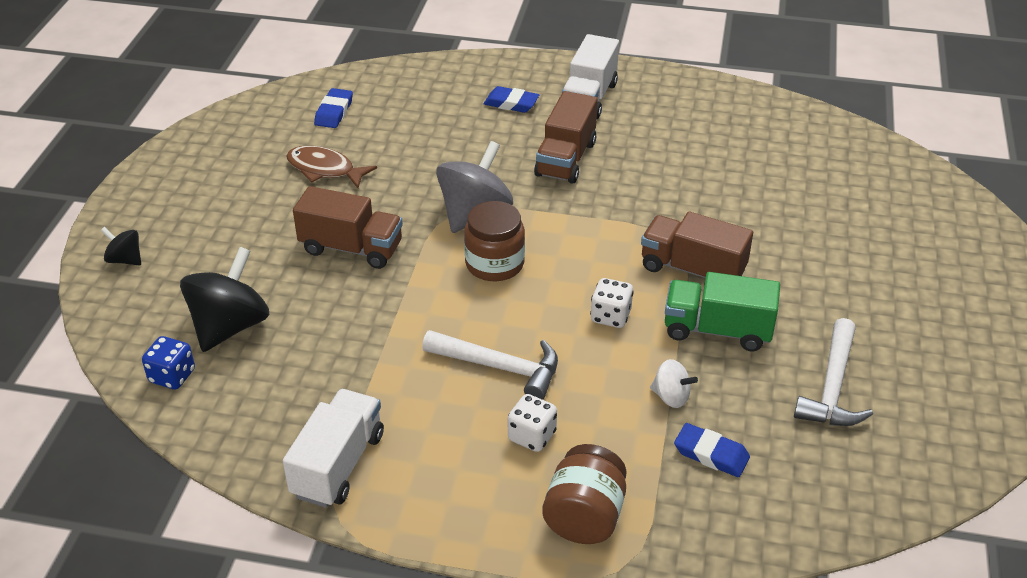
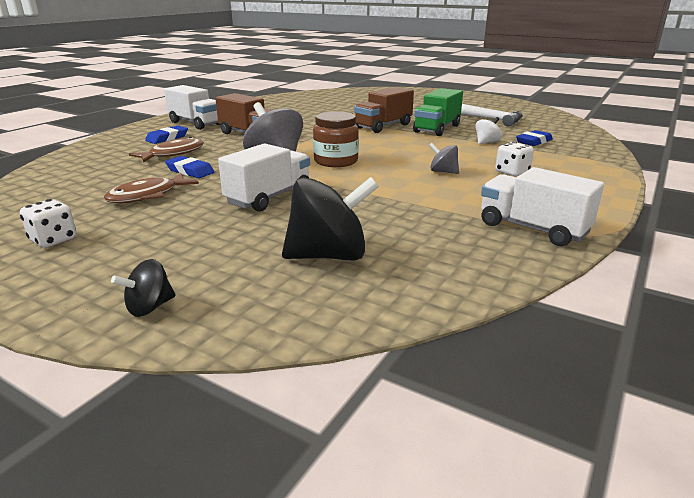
camera: 70 degrees left, 15 degrees down
(172, 376) = (385, 293): blue dice -> none
(230, 326) = (328, 256): black spinning top -> black spinning top turned 120 degrees clockwise
(334, 112) = (71, 184): blue eraser -> blue eraser (190, 171)
(351, 248) = (269, 197): brown truck -> white truck
(455, 132) = (173, 154): none -> brown fish
(500, 367) = (443, 172): white hammer -> grey spinning top
(584, 516) = (584, 169): brown jar -> none
(610, 316) = (411, 144): white dice -> white dice (53, 240)

